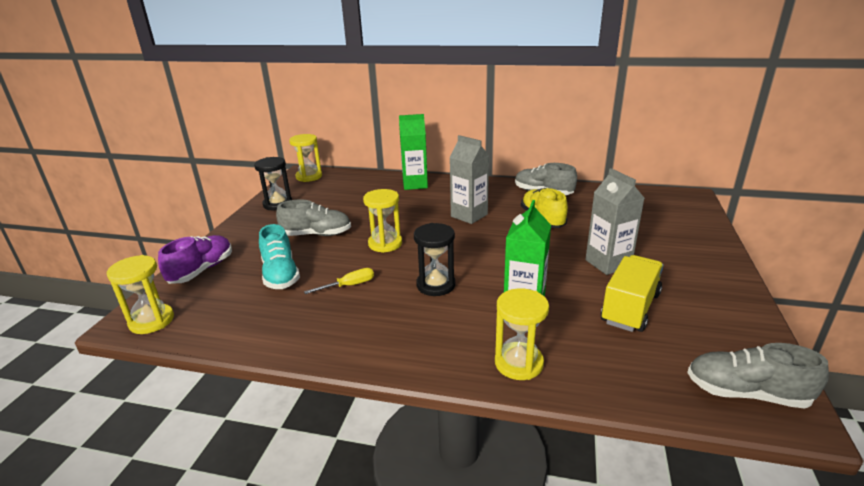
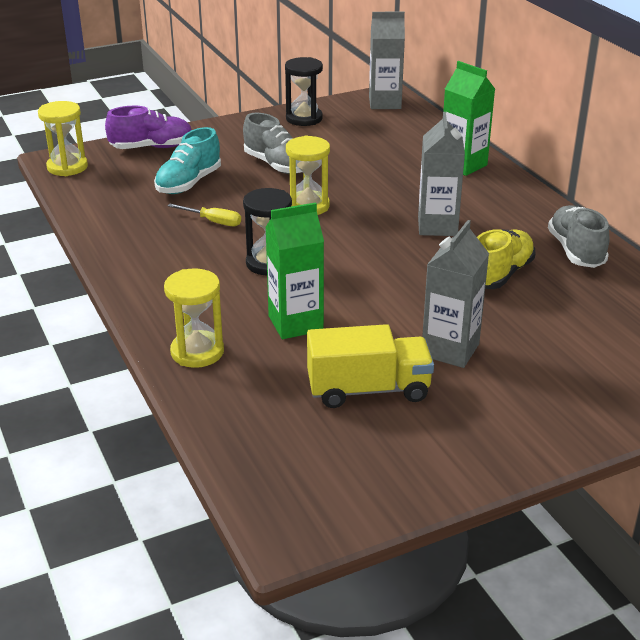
camera: 50 degrees right, 5 degrees up
(309, 177) = (385, 103): yellow hourglass -> grey carton
(746, 393) = (292, 497): grey shoe -> none

